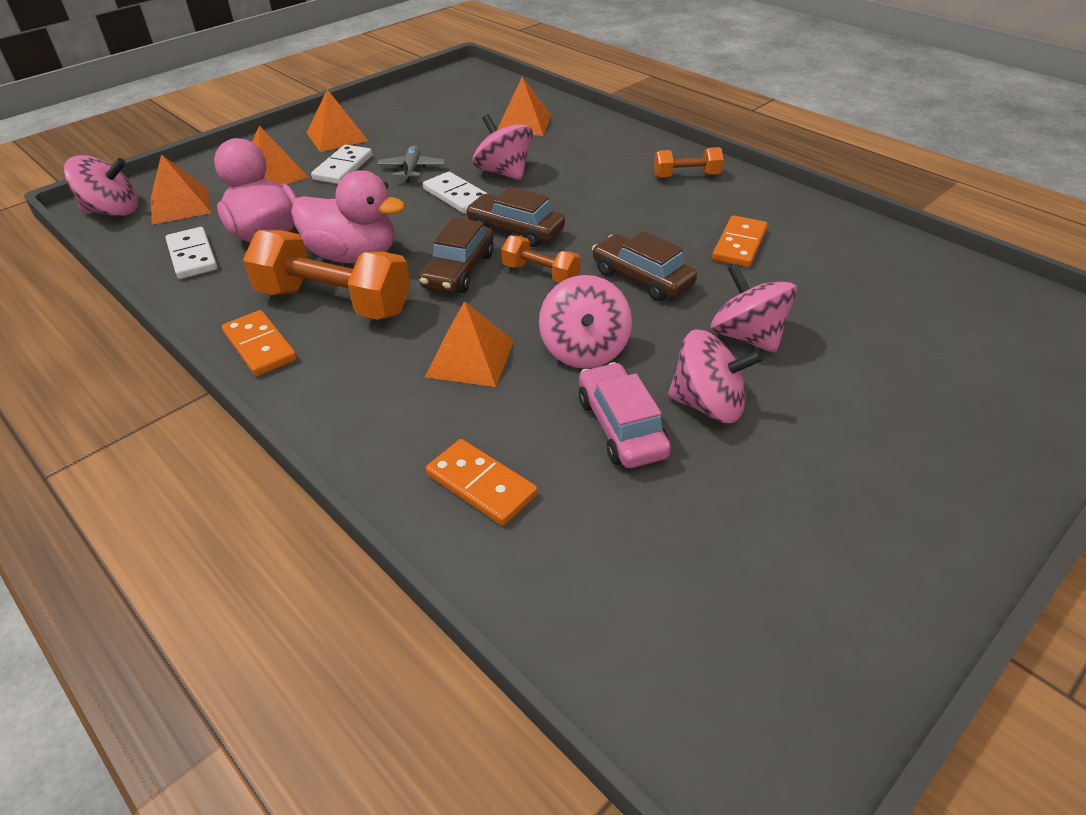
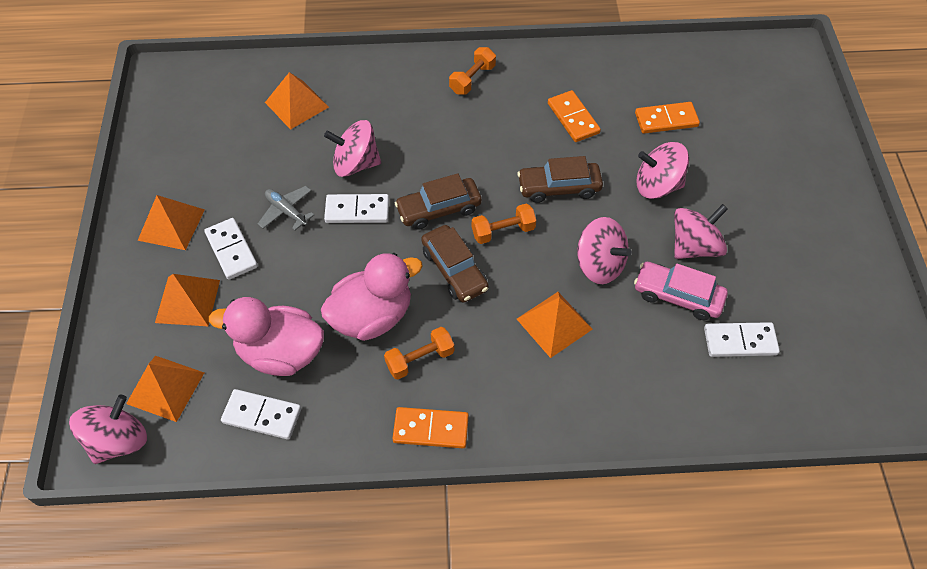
camera: 50 degrees left, 15 degrees up
(334, 302) = (420, 359): orange dumbbell -> orange dumbbell, size x0.52
(481, 484) = (667, 388): orange domino -> orange domino (666, 120)
(625, 514) = (740, 341): none -> white domino

